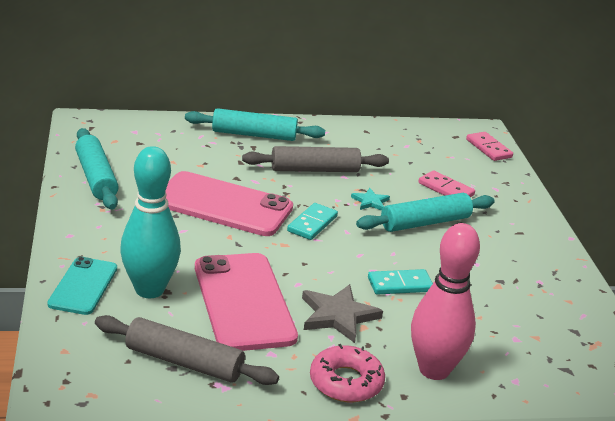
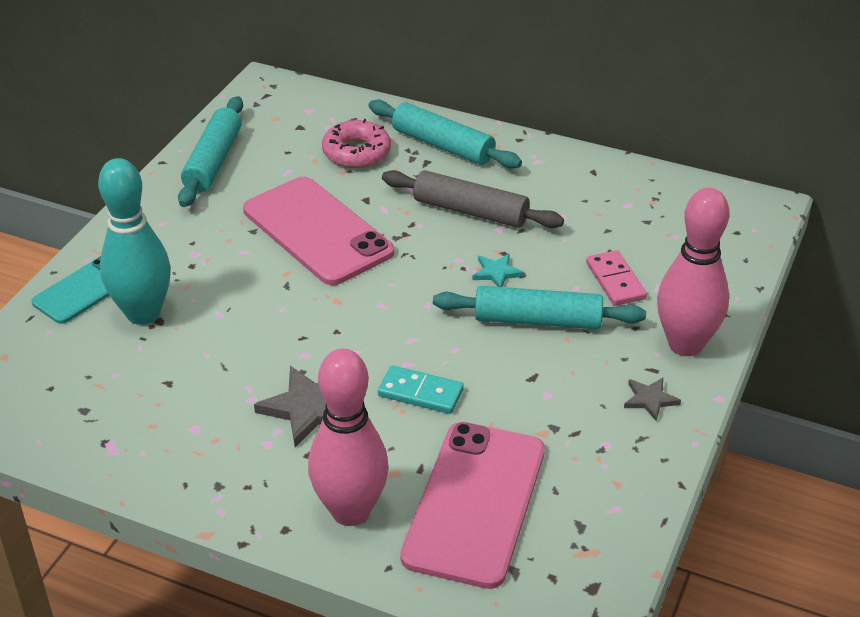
camera: 35 degrees right, 10 degrees up
(184, 362) = (100, 408): grey rolling pin -> none
(244, 302) = (224, 358): pink phone -> pink phone (475, 503)
(312, 224) = (395, 283): turquoise domino -> none
(346, 382) = (239, 490): pink donut -> pink donut (356, 152)
(489, 148) = (741, 236): pink domino -> none
(522, 214) = (685, 344): none -> pink bowling pin
(536, 249) = (650, 399): none -> grey star

